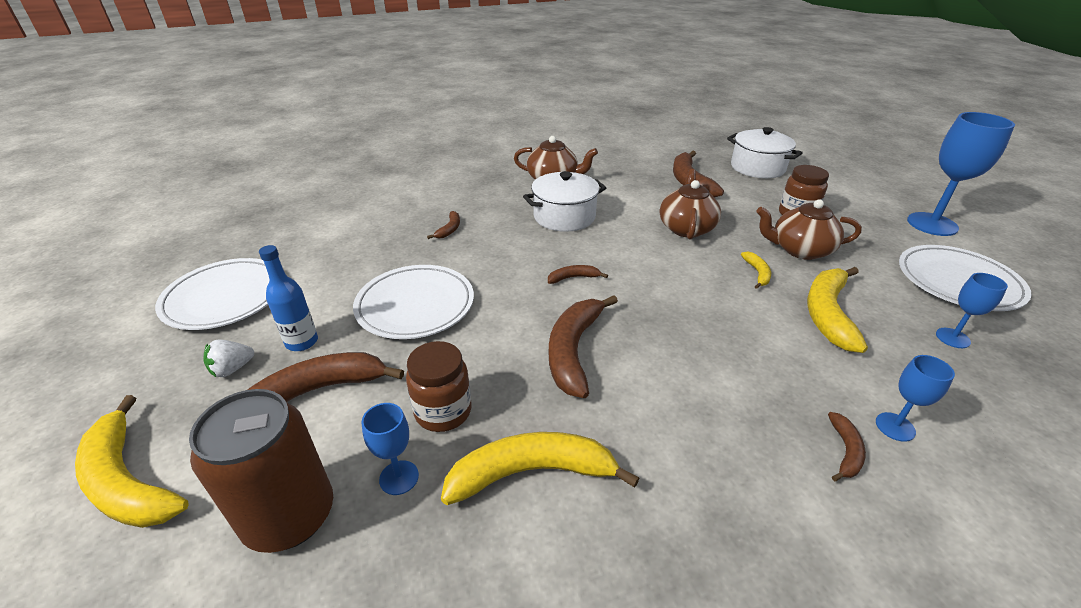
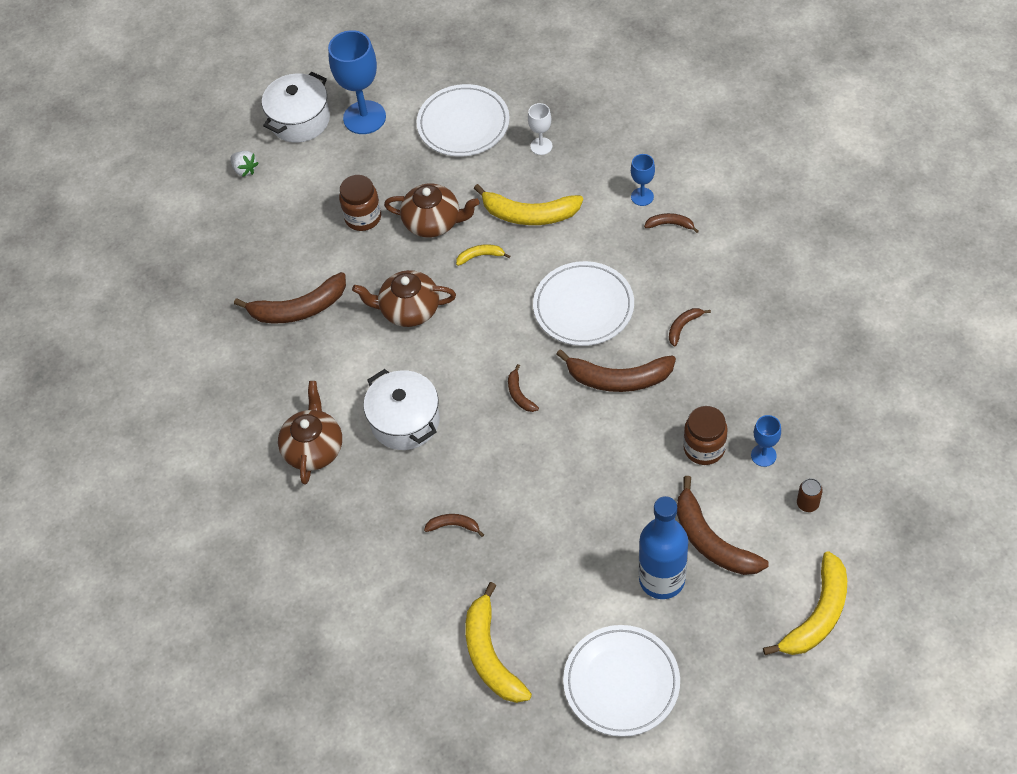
camera: 95 degrees left, 20 degrees up
(232, 369) = (706, 615): white strawberry -> white strawberry (245, 169)
(290, 516) = (807, 503): brown can -> brown can, size x0.40
(302, 342) = (662, 579): blue bottle -> blue bottle, size x1.66
(415, 305) = (591, 510): white plate -> white plate (583, 307)
(532, 473) = (737, 383): yellow banana -> yellow banana (491, 654)
(645, 429) = (683, 327): none -> brown banana
(757, 168) = (249, 242): white pot -> white pot (300, 120)
(800, 250) = (433, 222): brown teapot -> brown teapot turned 75 degrees counterclockwise
(952, 338) = (541, 146): blue goblet -> white goblet

